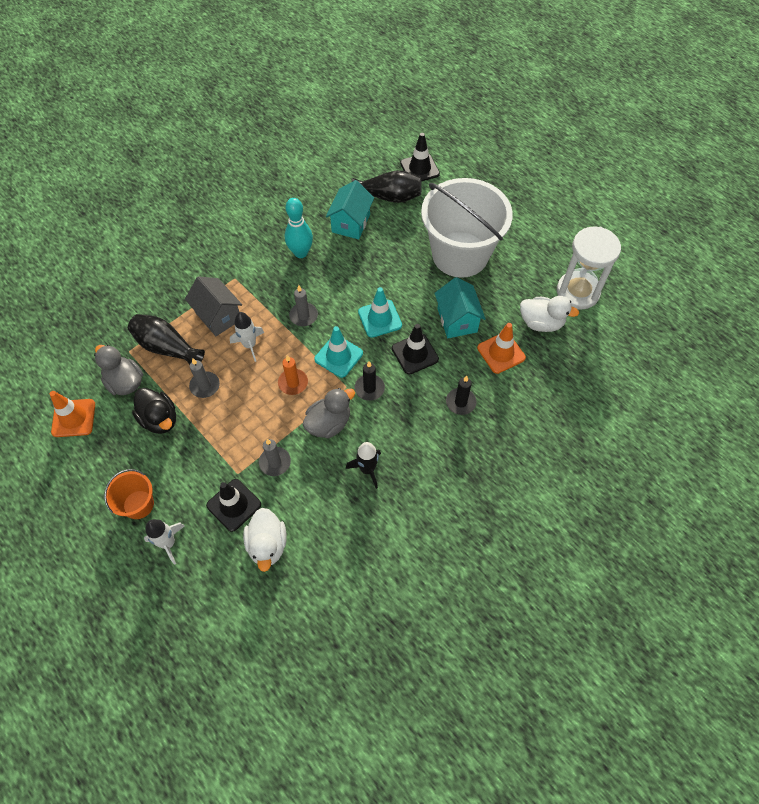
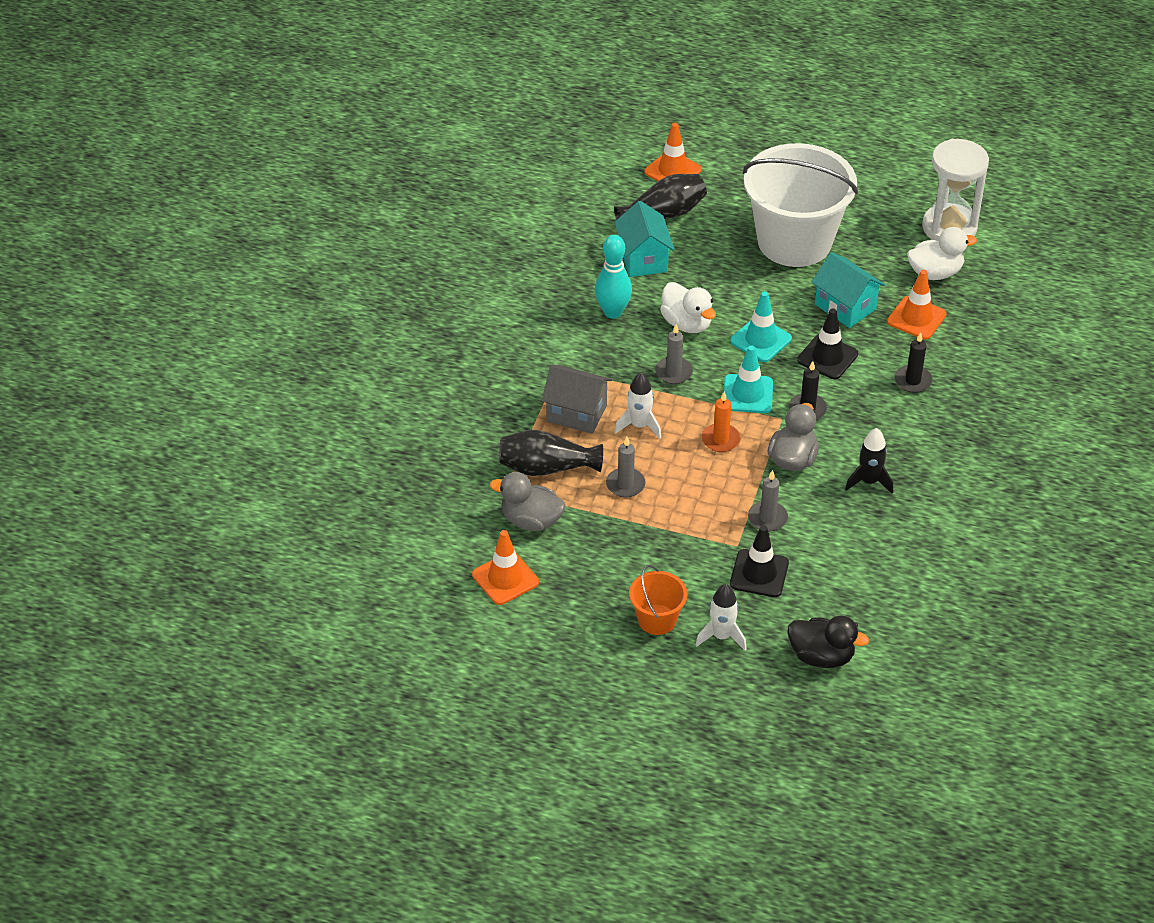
camera: 30 degrees left, 15 degrees down
(160, 419) = (605, 536): black duck -> black duck (821, 656)
(267, 545) = (825, 590): white duck -> white duck (687, 323)
(419, 168) = (673, 171): black traffic cone -> orange traffic cone

